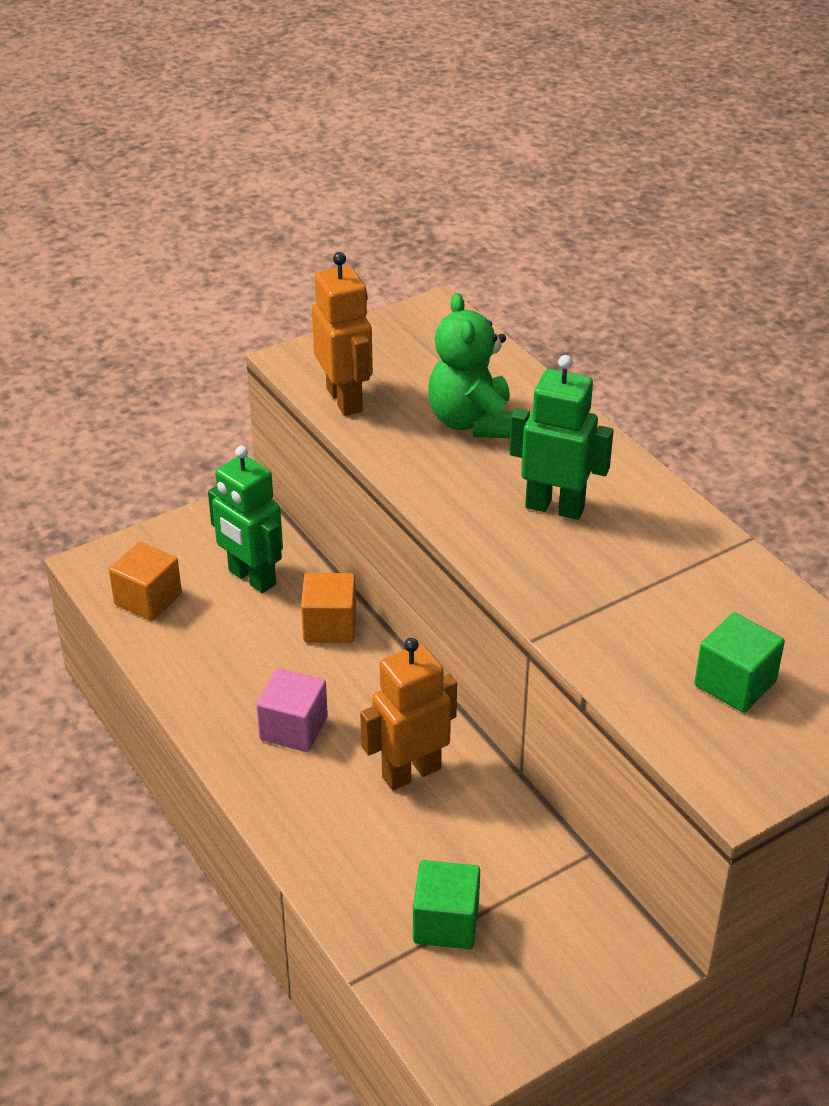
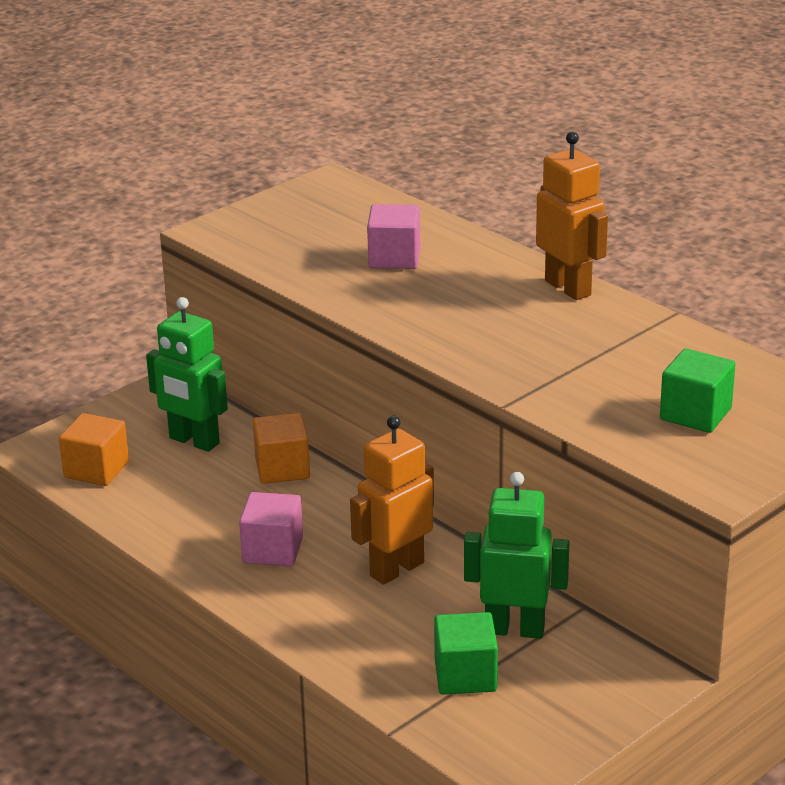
camera: 10 degrees left, 10 degrees down
(345, 400) = (268, 255): orange robot -> orange robot (568, 288)
(472, 422) = (394, 258): green teddy bear -> pink cube
(555, 507) = (492, 310): green robot -> green robot (514, 629)

